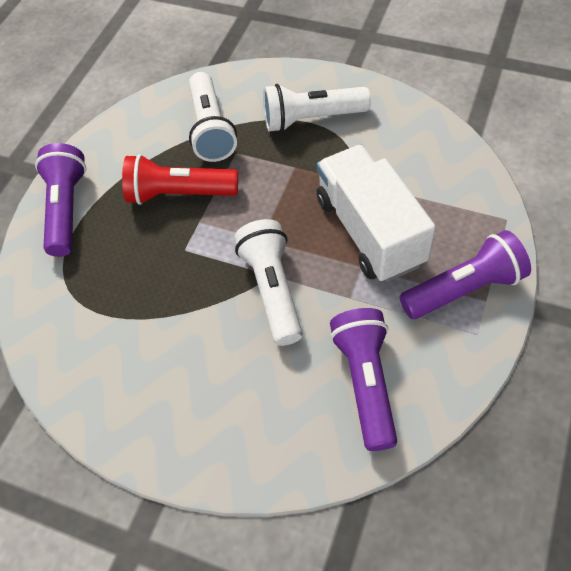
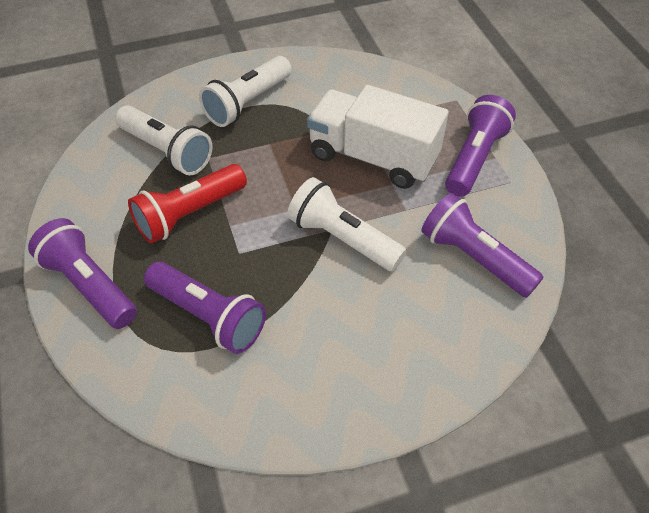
camera: 45 degrees left, 5 degrees down
(118, 287) = (208, 316): none -> purple flashlight

